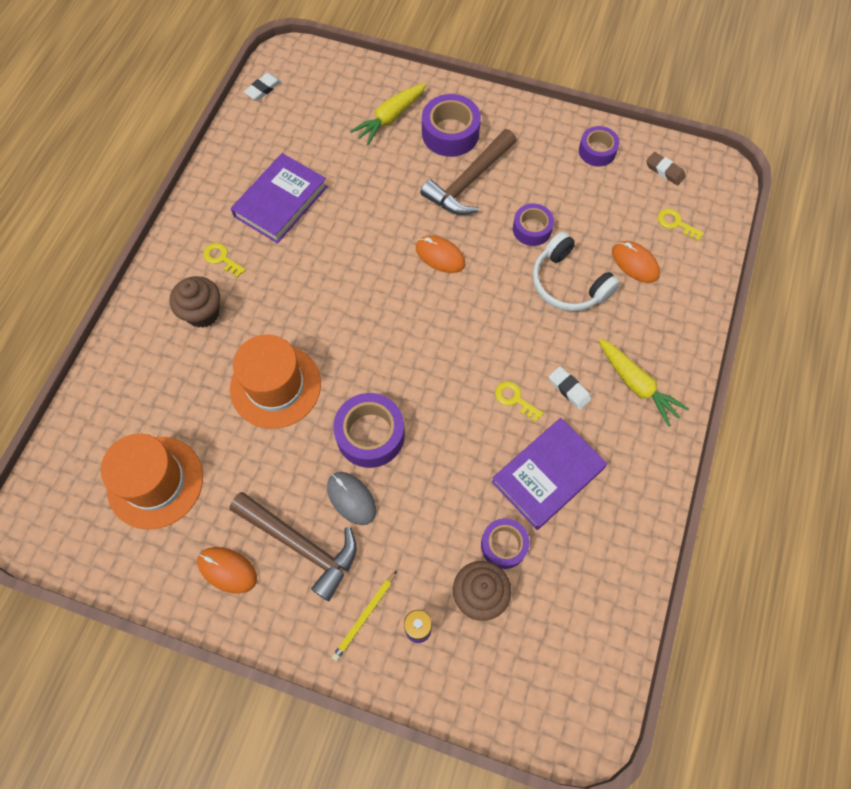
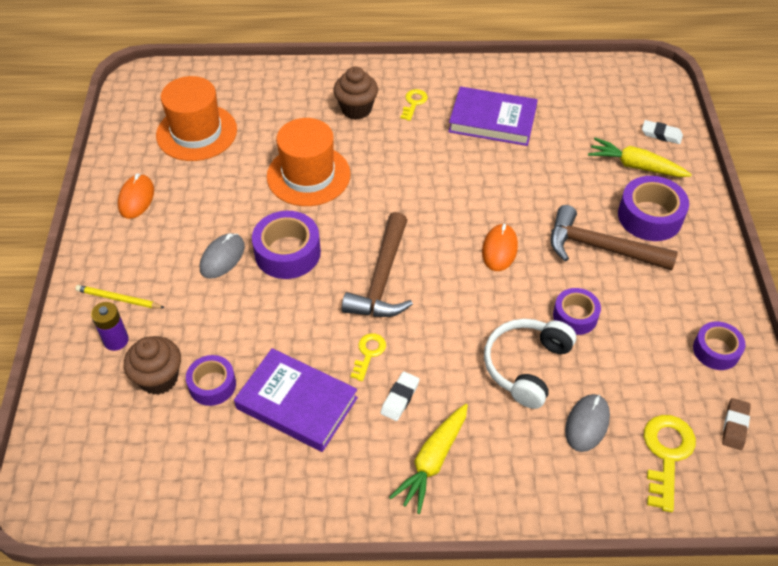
camera: 70 degrees right, 15 degrees down
(263, 89) = (605, 71): white eraser -> white eraser (661, 134)
(301, 545) = (170, 237): brown hammer -> brown hammer (382, 279)
(635, 263) = (587, 424): orange mouse -> grey mouse
(675, 223) = (666, 454): yellow key -> yellow key, size x1.72

